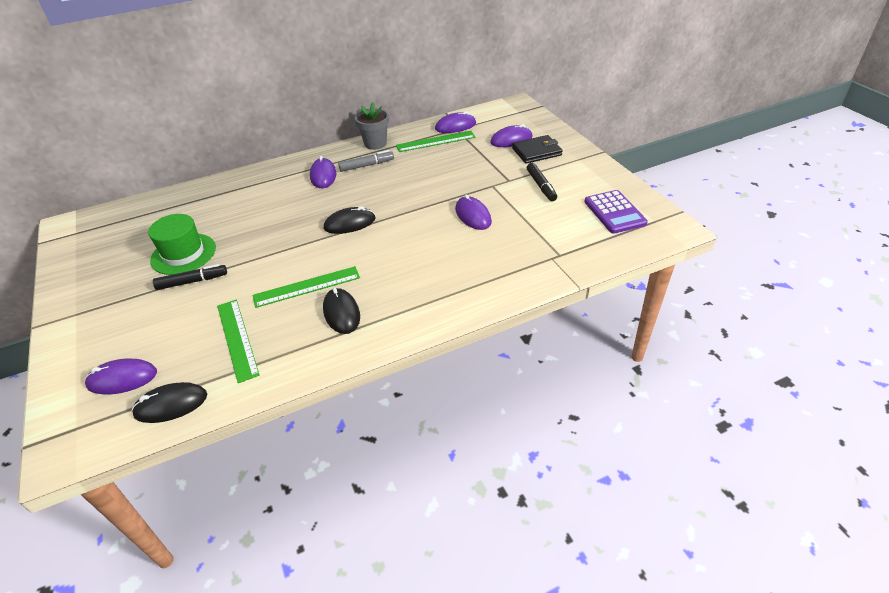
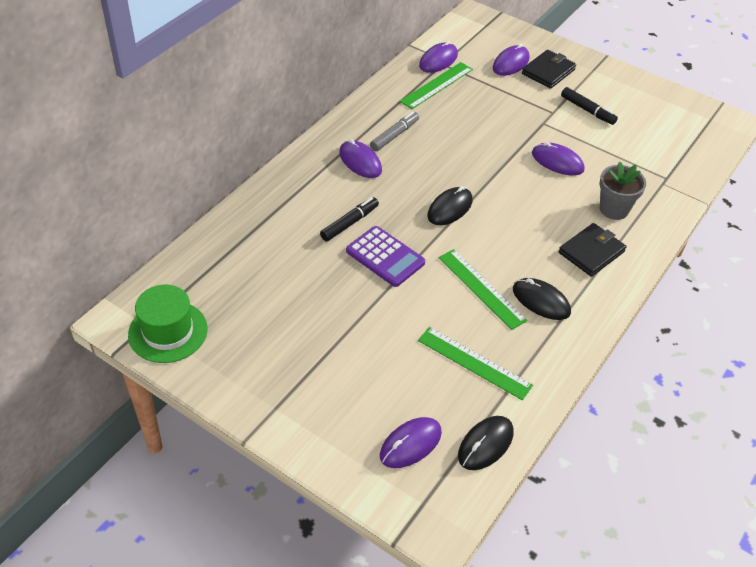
camera: 35 degrees left, 5 degrees up
(183, 254) = (312, 301): green hat -> green hat (168, 331)
(192, 281) = (360, 326): black marker -> black marker (349, 223)
(307, 287) = (481, 288): green ruler -> green ruler turned 75 degrees counterclockwise
(375, 144) = (374, 105): grey flower pot -> grey flower pot (614, 209)
(426, 291) = (591, 252): none -> black wallet
(614, 212) = (672, 120): purple calculator -> purple calculator (385, 257)

